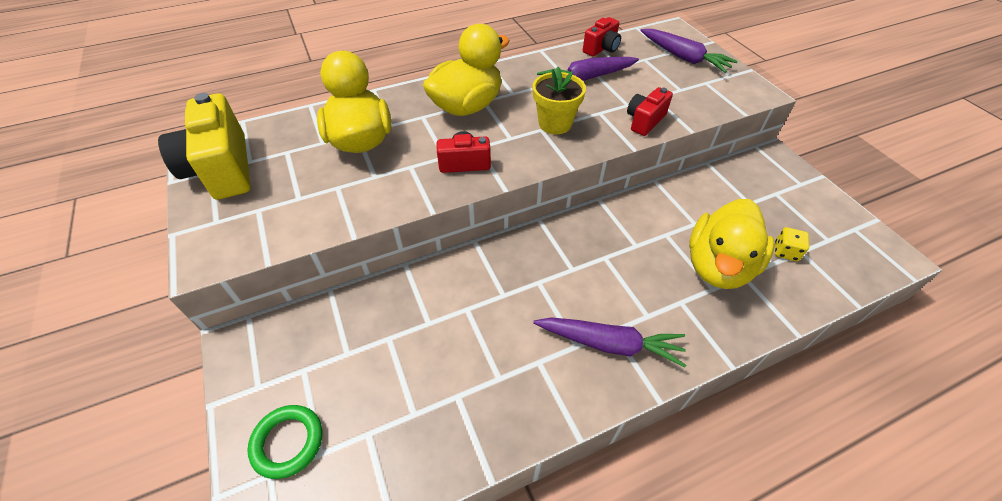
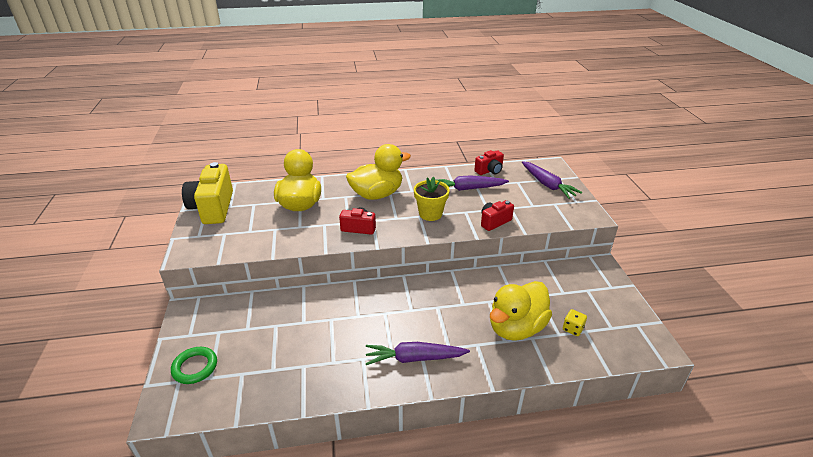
camera: 15 degrees right, 15 degrees down
(609, 344) = (414, 358): purple carrot -> purple carrot turned 150 degrees clockwise

